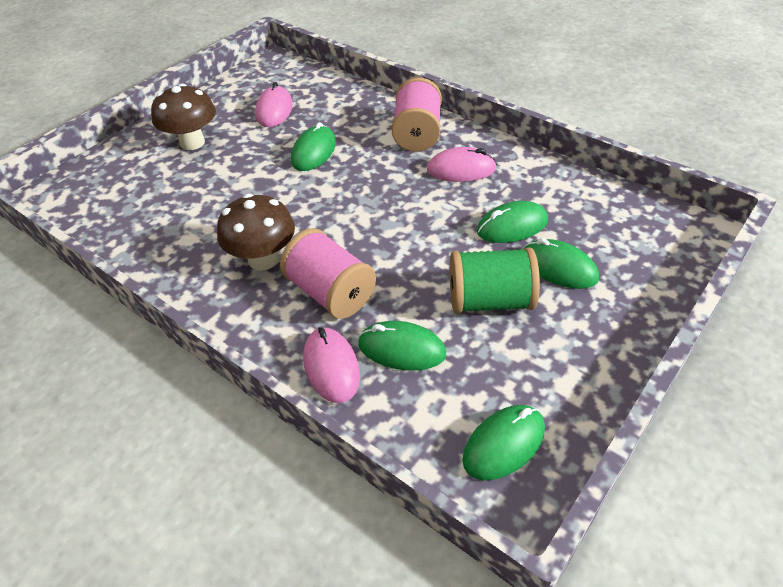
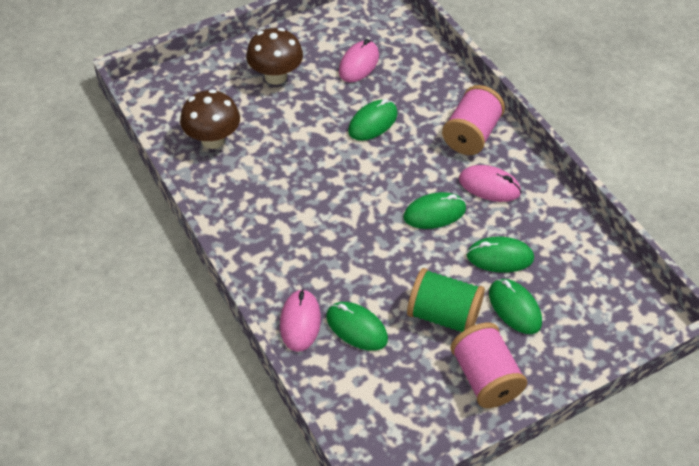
camera: 20 degrees right, 5 degrees up
(263, 259) = (288, 214): brown mushroom -> brown mushroom (213, 140)
(330, 293) = (326, 262): pink spool -> pink spool (485, 378)
(503, 444) = (391, 424): green mouse -> green mouse (434, 213)

